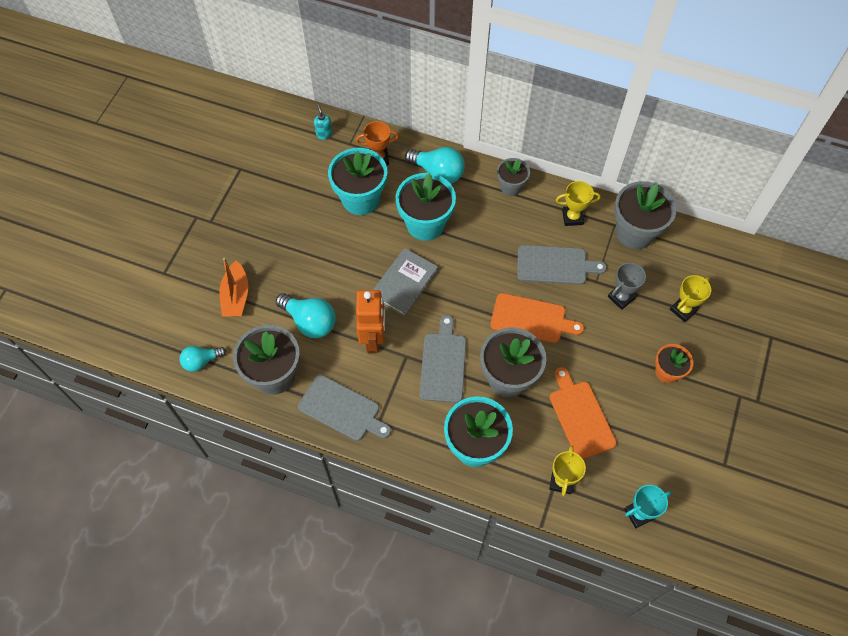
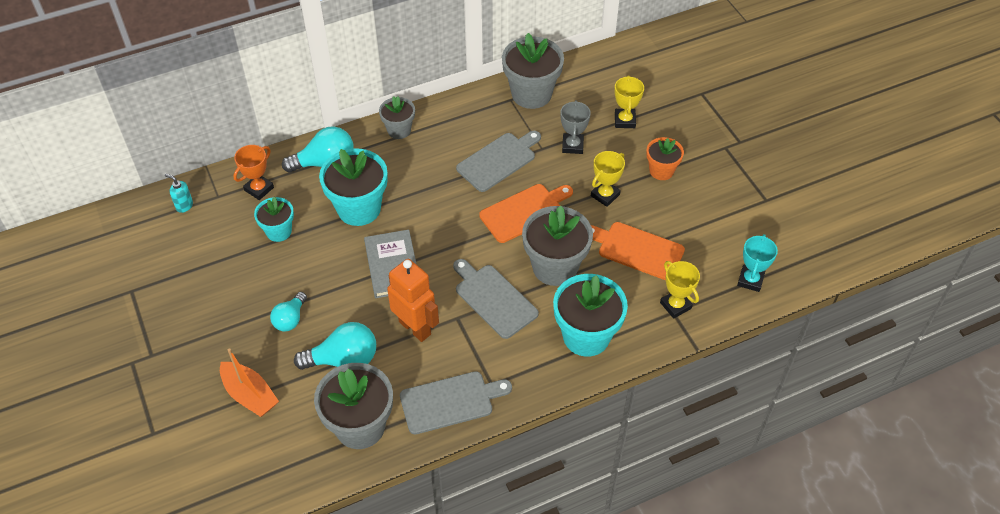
camera: 45 degrees left, 10 degrees down
(201, 361) = (278, 473): turquoise light bulb -> turquoise light bulb (290, 319)
(360, 199) = (279, 231): turquoise flower pot -> turquoise flower pot, size x0.57
(572, 217) = (473, 117): yellow trophy -> yellow trophy (605, 195)

